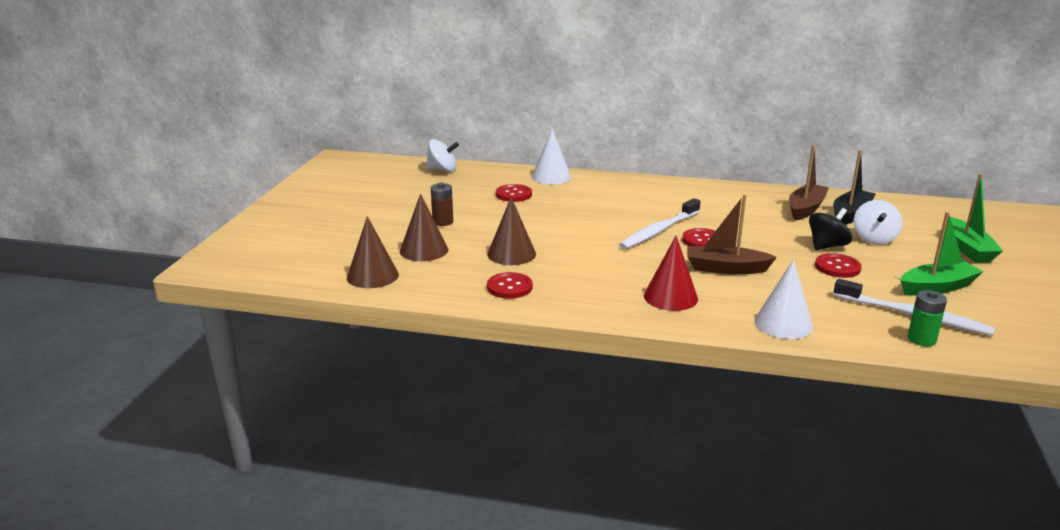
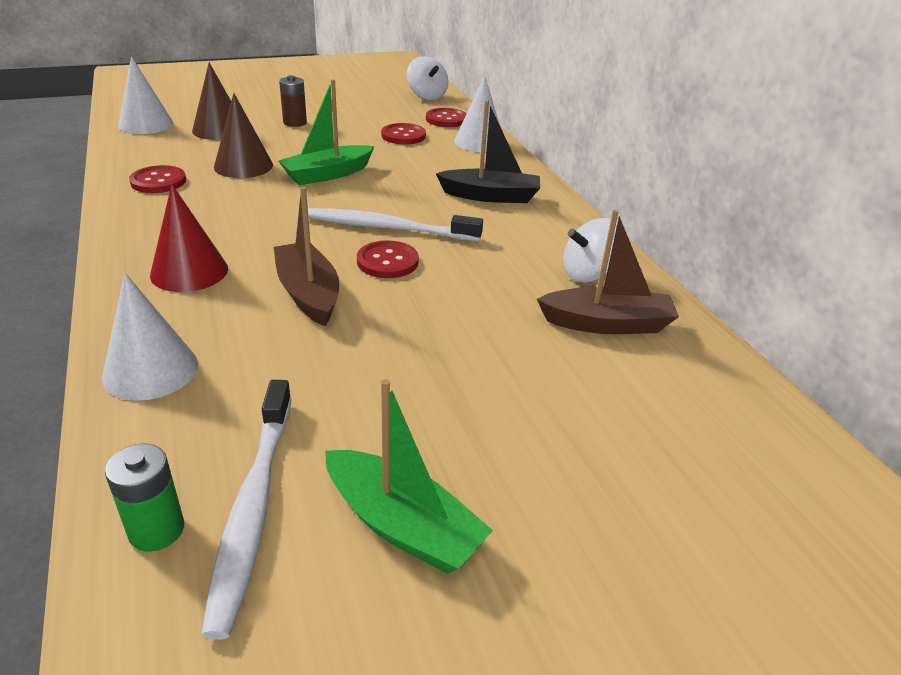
camera: 55 degrees right, 10 degrees up
(372, 276) = (146, 124): brown cone -> white cone
(827, 246) = (474, 367): black spinning top -> none
(837, 267) = (396, 390): red button -> red button (446, 119)
(850, 214) = (640, 372): black boat -> black boat (490, 196)
(874, 239) = (559, 414): white spinning top -> white spinning top (588, 274)
(967, 249) = (645, 551): green boat -> green boat (328, 174)

